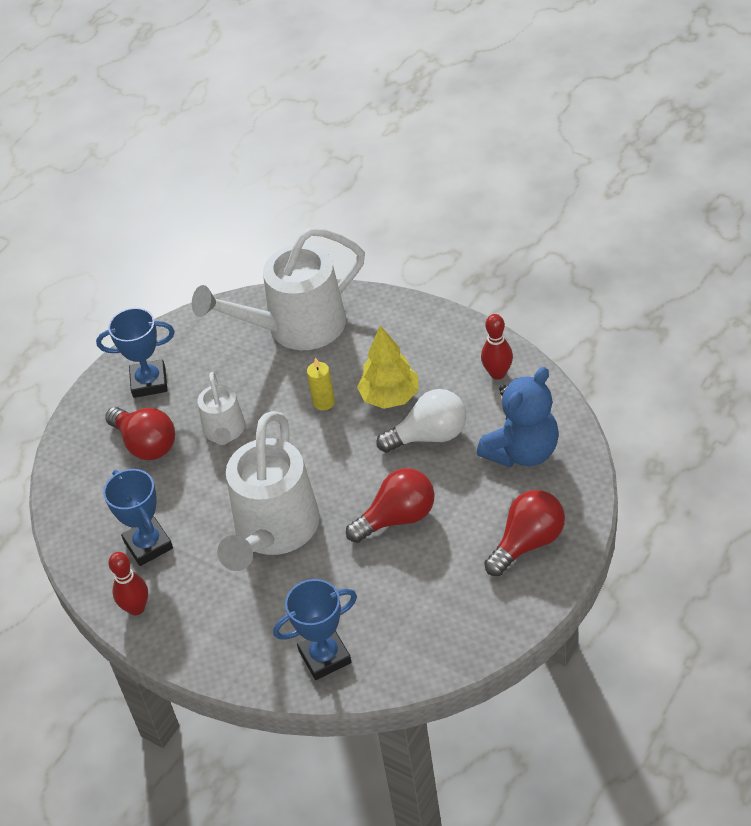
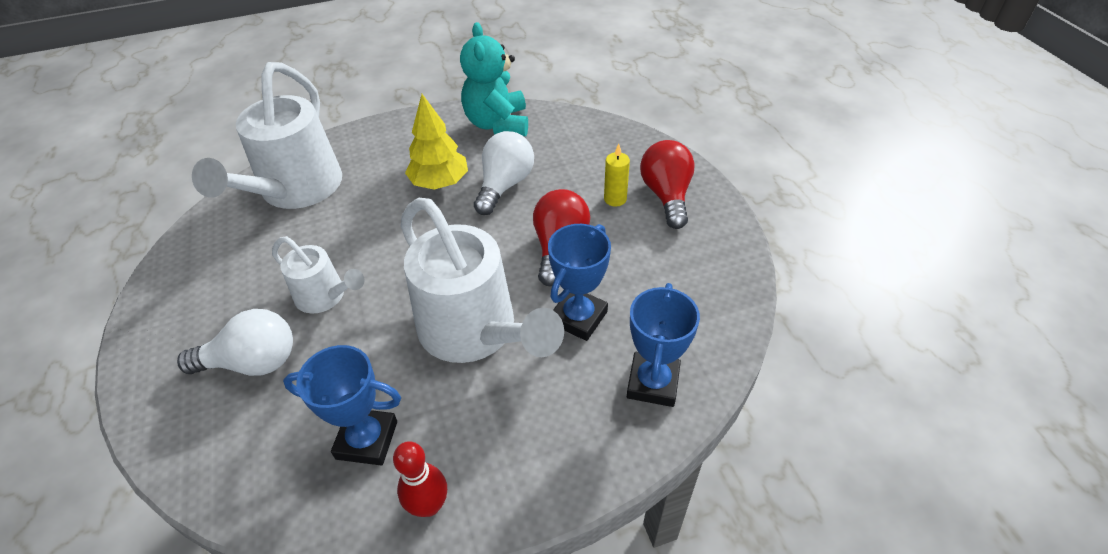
camera: 55 degrees left, 0 degrees up
(146, 444) = (253, 362): red light bulb -> white light bulb
(149, 382) = (193, 314): blue trophy -> blue trophy (578, 317)
(324, 402) = (390, 219): yellow candle -> yellow candle (615, 199)
(498, 373) = (497, 124): red bowling pin -> turquoise teddy bear
(522, 451) = (581, 152): blue teddy bear -> none

